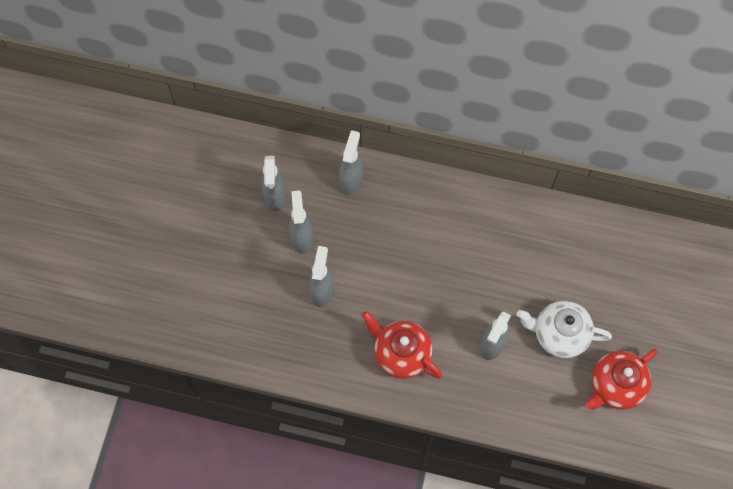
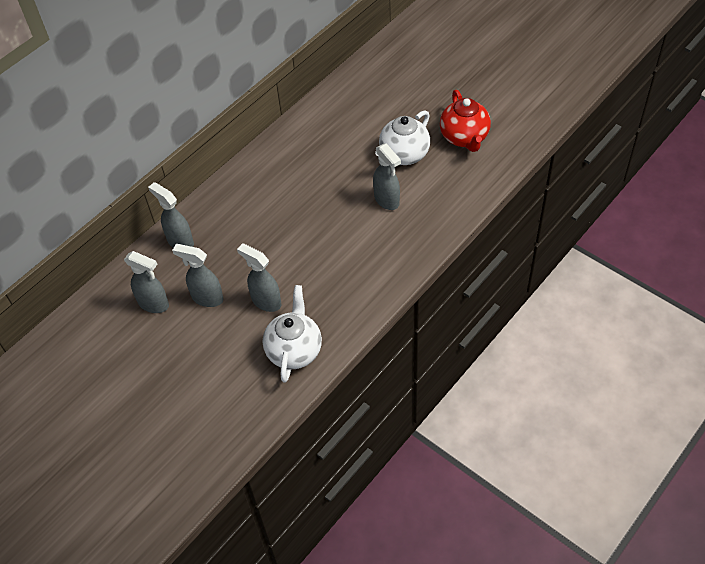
camera: 60 degrees left, 15 degrees down
(282, 342) = (294, 350): none -> white teapot
(401, 354) = (358, 265): red teapot -> none

